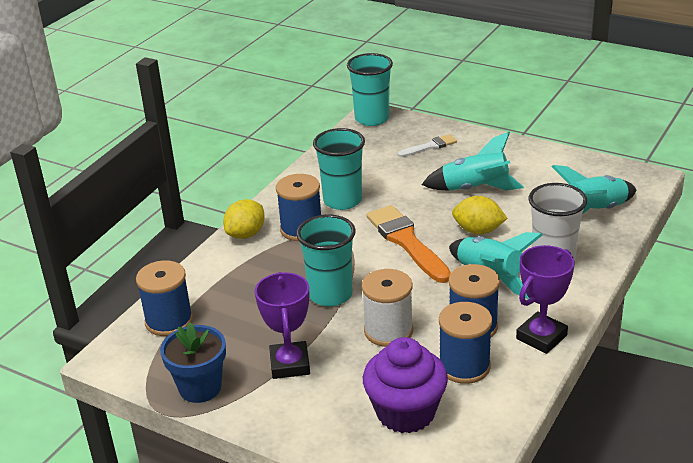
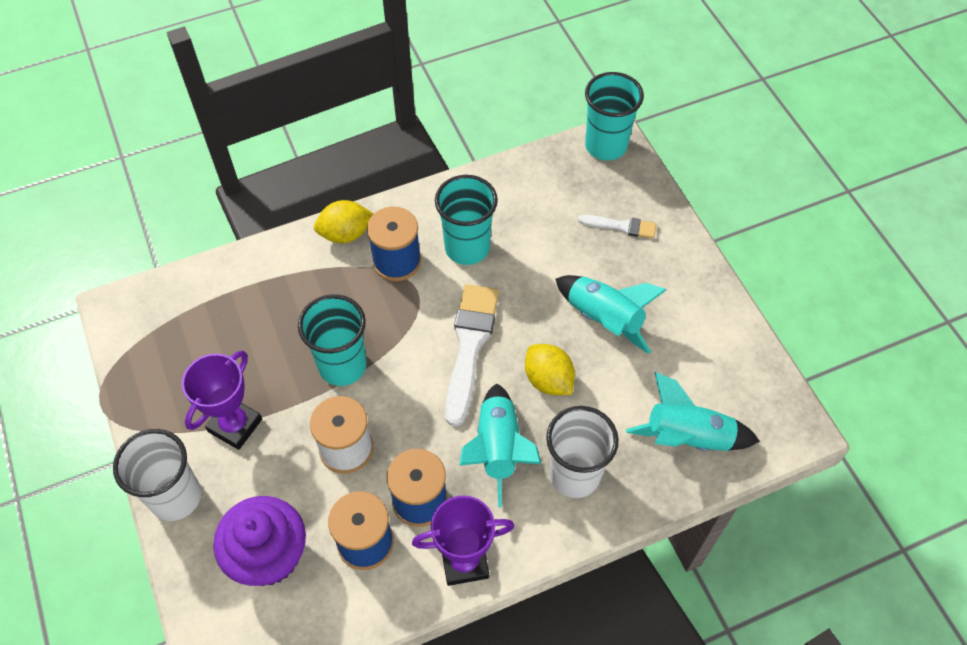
camera: 35 degrees right, 25 degrees up
(169, 321) = (193, 300): blue spool -> none
(200, 388) = (149, 398): blue flower pot -> none
(293, 425) = (175, 497): none -> white cup
(406, 242) = (470, 346): orange brush -> white brush

